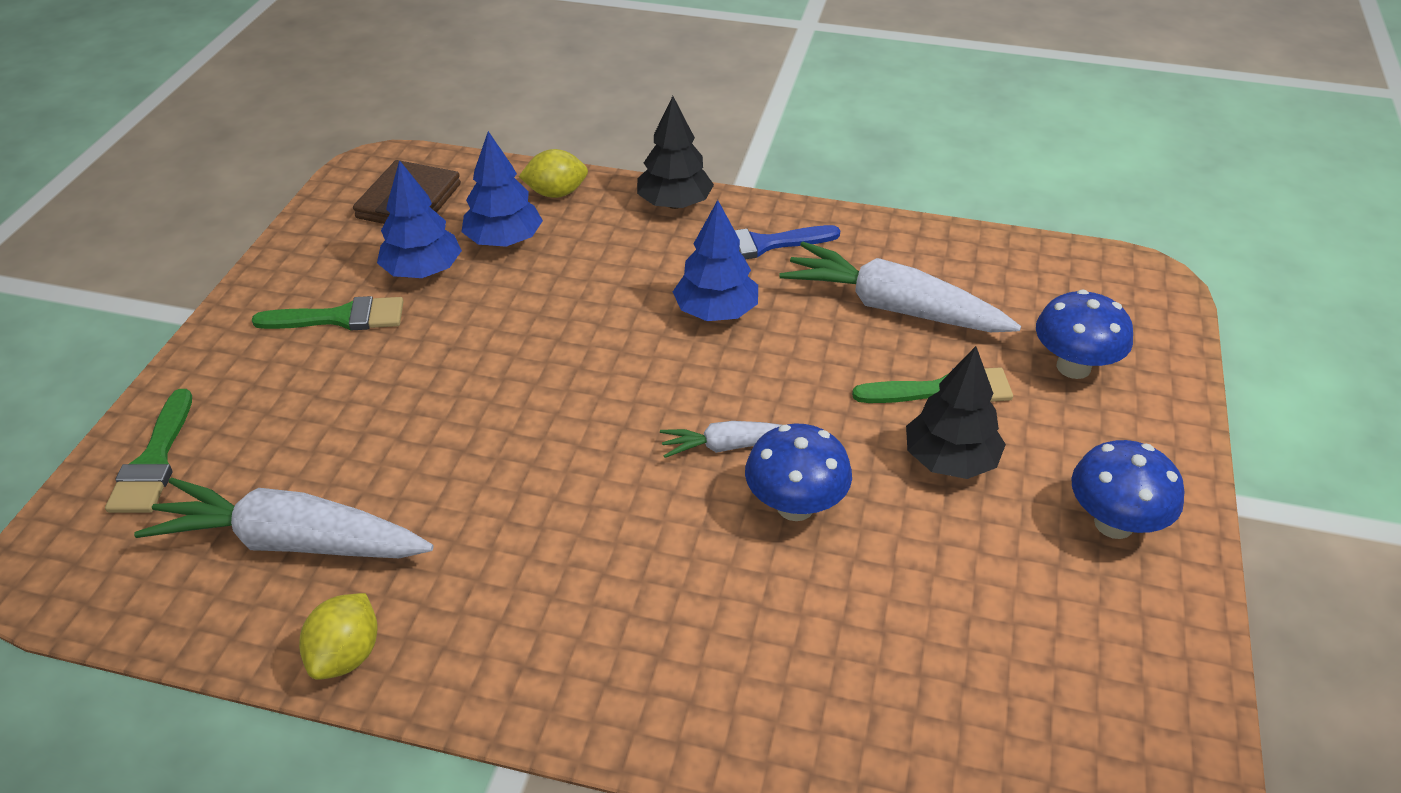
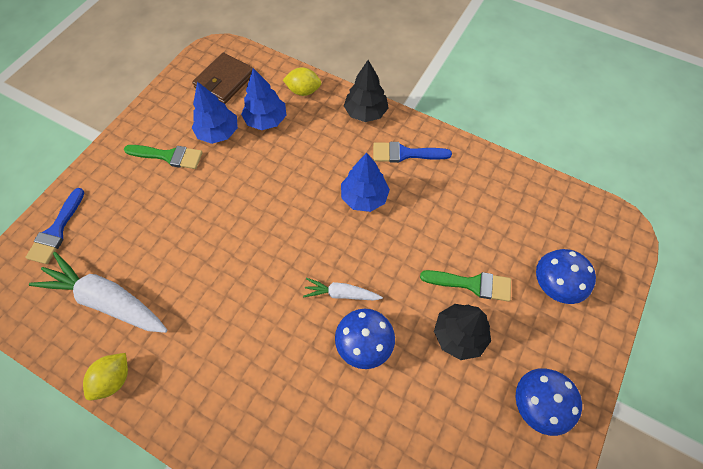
camera: 15 degrees right, 20 degrees up
(154, 460) = (57, 230): green brush -> blue brush
(892, 307) = (463, 216): white carrot -> none

